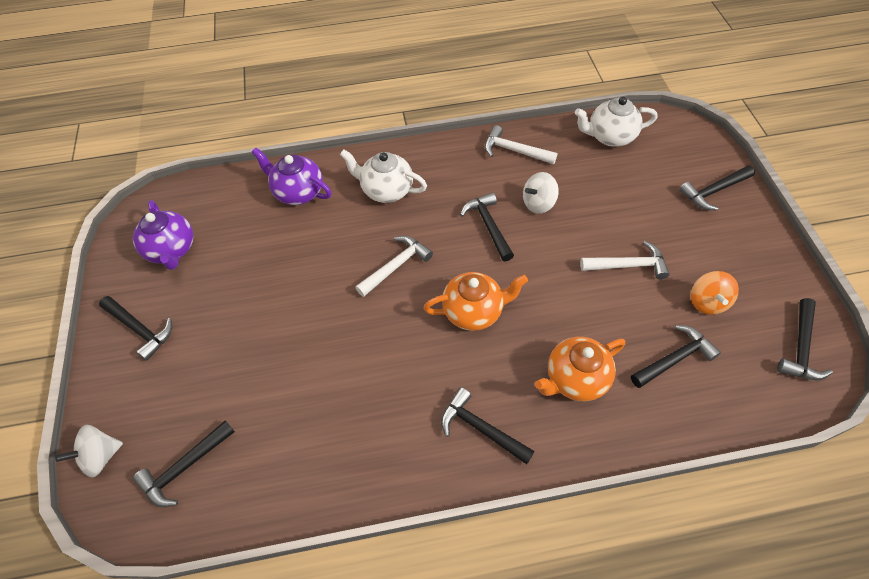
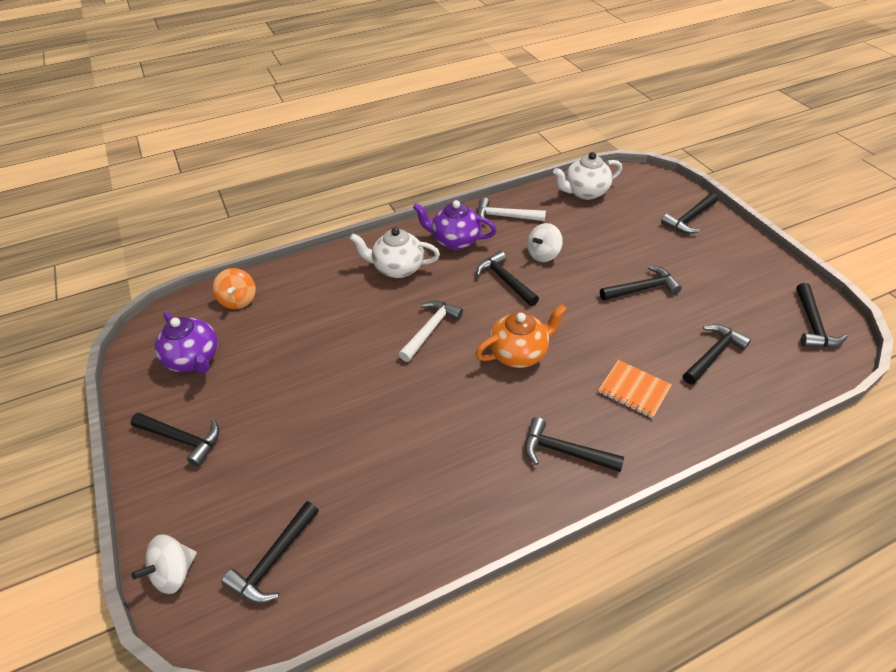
camera: 15 degrees left, 10 degrees down
(298, 192) = (311, 285): purple teapot -> purple teapot (455, 240)
(575, 379) = (634, 390): orange teapot -> orange notebook
(628, 265) = (642, 289): white hammer -> black hammer
(707, 302) = (721, 304): orange spinning top -> orange spinning top (238, 300)

